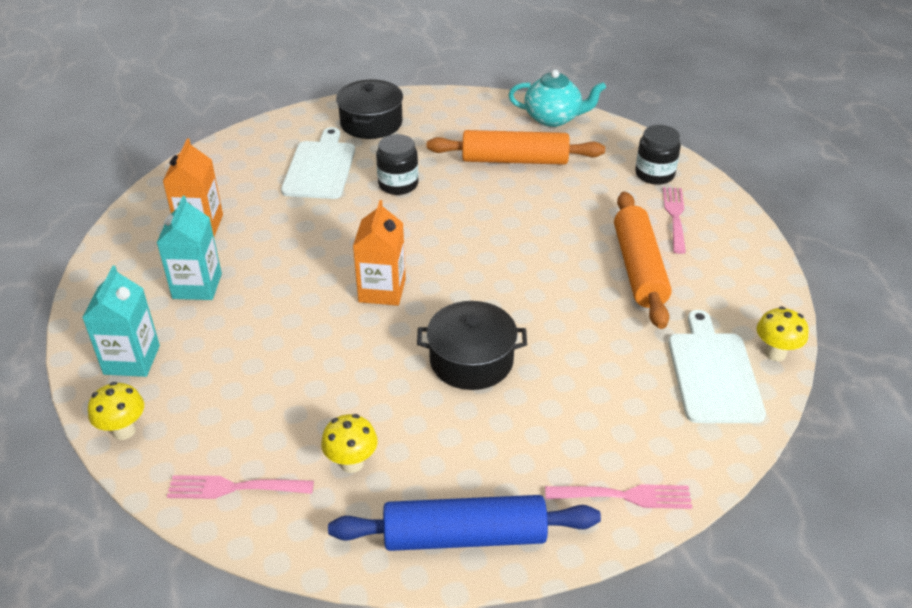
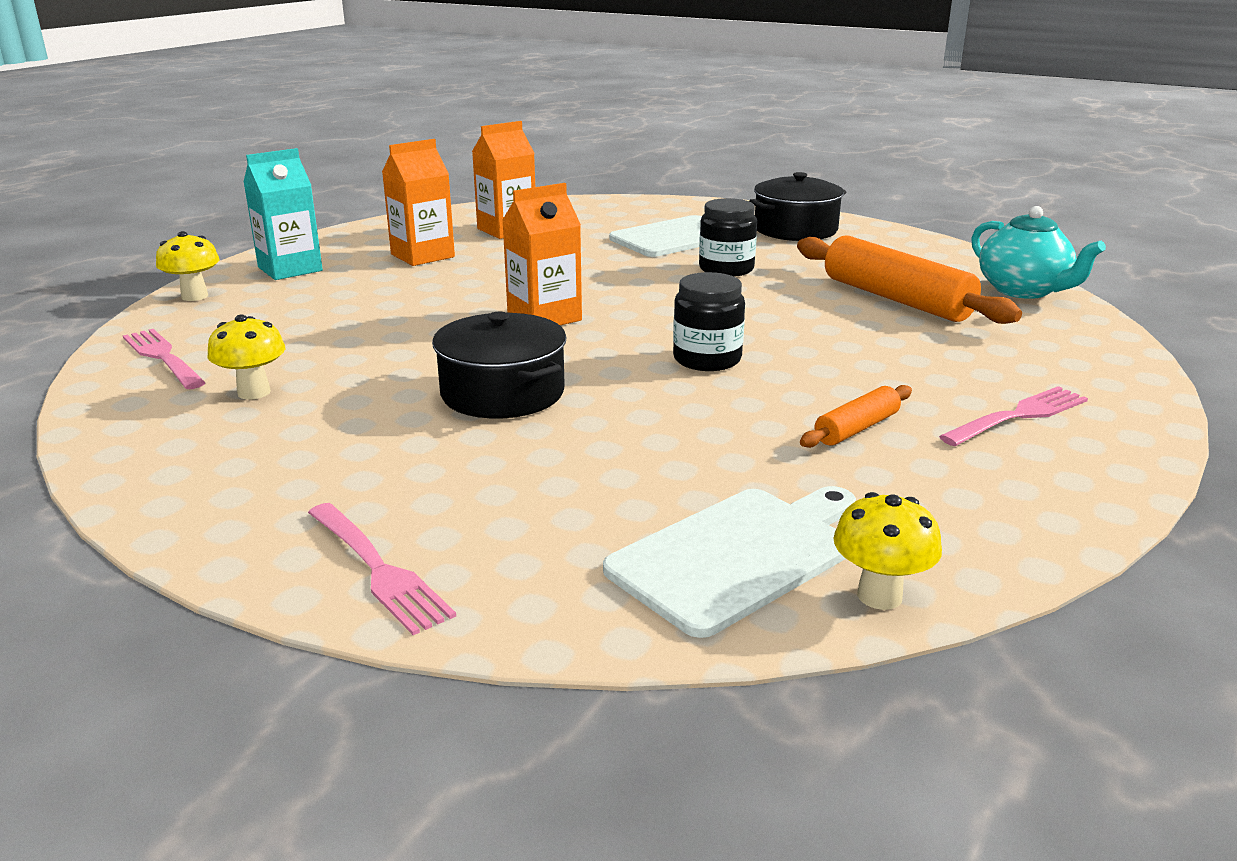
camera: 50 degrees right, 15 degrees down
(197, 286) = (422, 256): turquoise carton -> orange carton
(464, 536) = (195, 487): blue rolling pin -> none
(638, 268) = (856, 428): orange rolling pin -> orange rolling pin, size x0.50
(654, 174) = (1072, 375): black jar -> black jar (707, 359)

